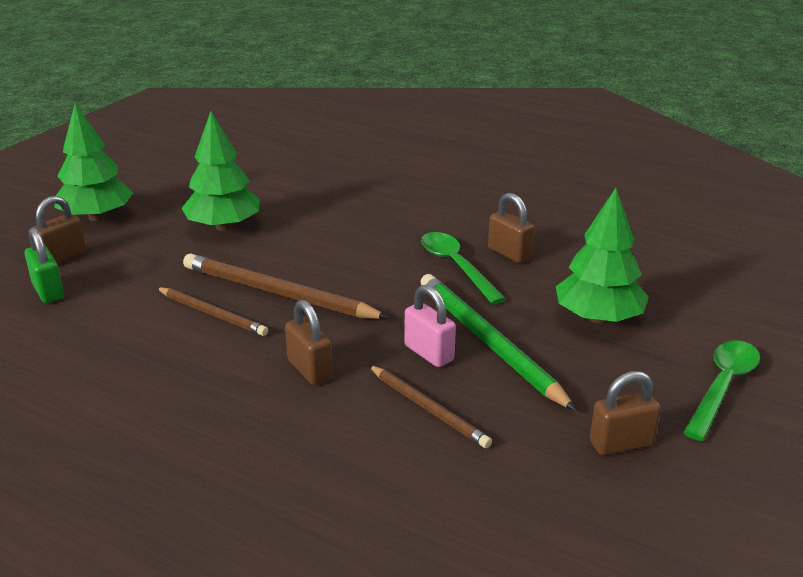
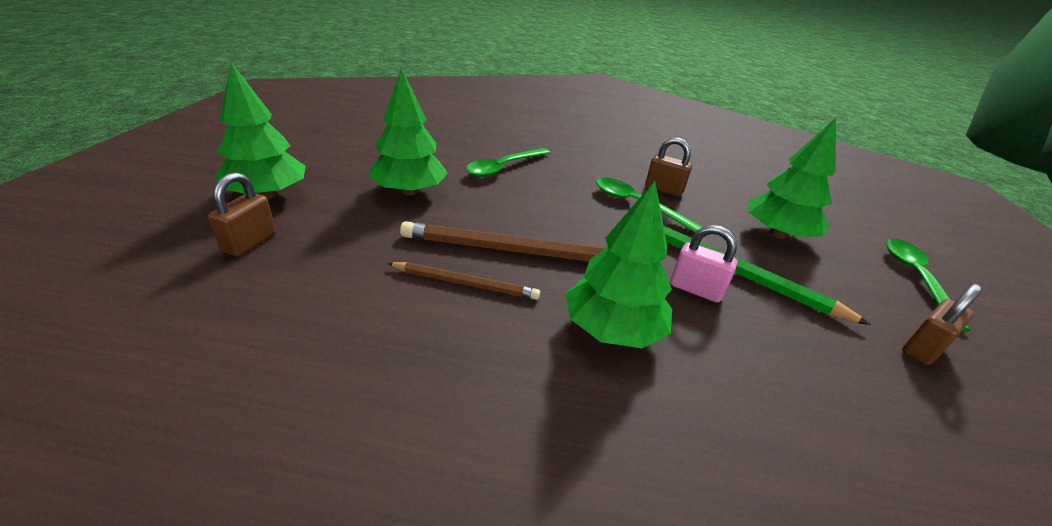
camera: 25 degrees left, 5 degrees up
(48, 291) = (254, 287): green padlock -> none
(310, 369) = (612, 329): brown padlock -> green tree
(341, 210) = (504, 167): none -> green spoon
(428, 409) = (753, 350): brown pencil -> none

